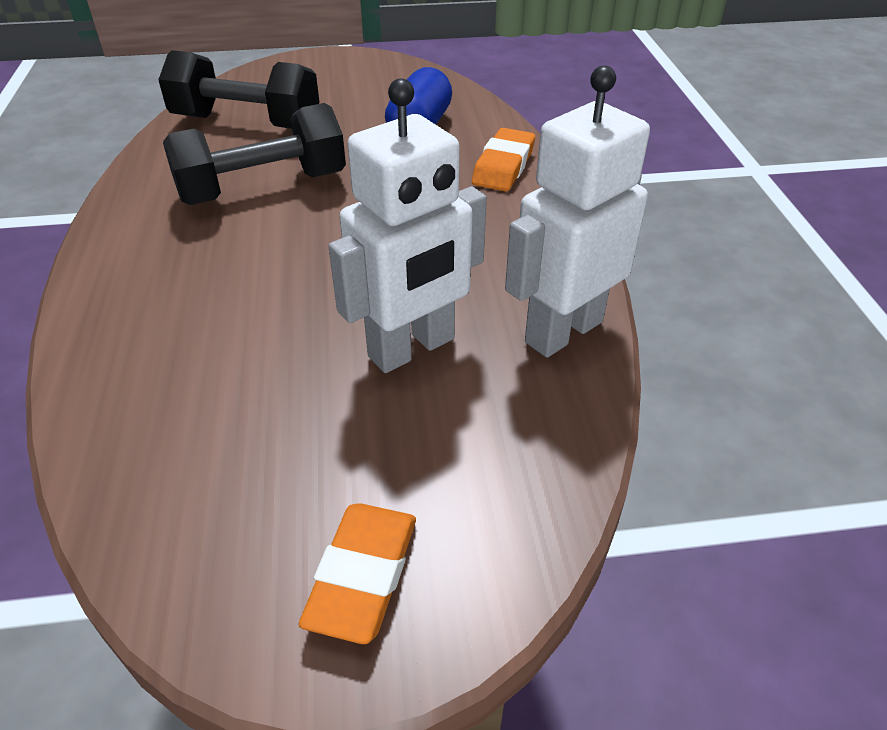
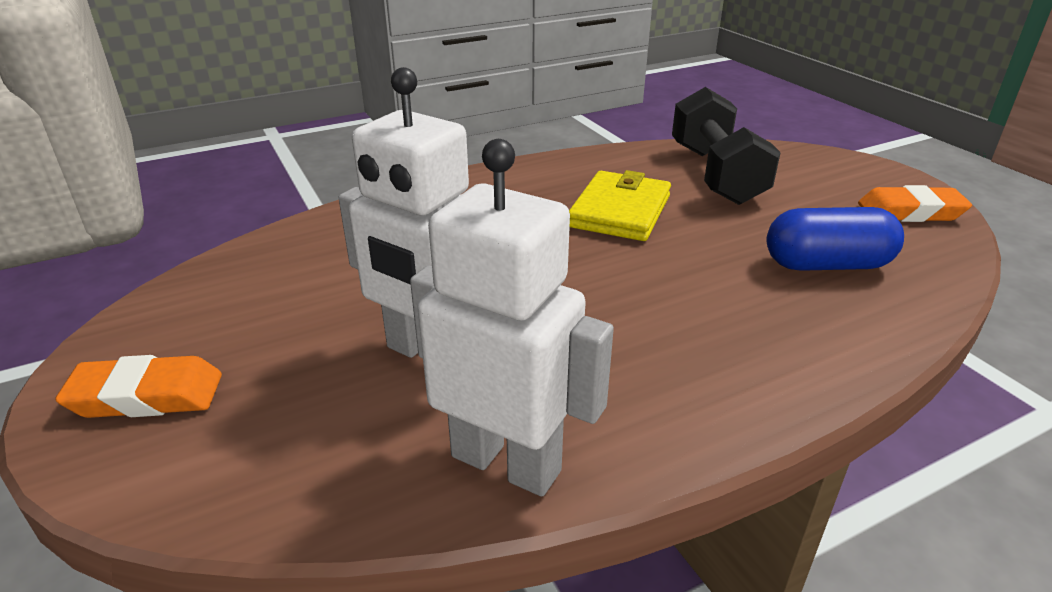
camera: 70 degrees right, 10 degrees down
(263, 188) = (620, 211): black dumbbell -> yellow wallet
(503, 166) = (813, 344): orange eraser -> orange eraser (910, 212)

